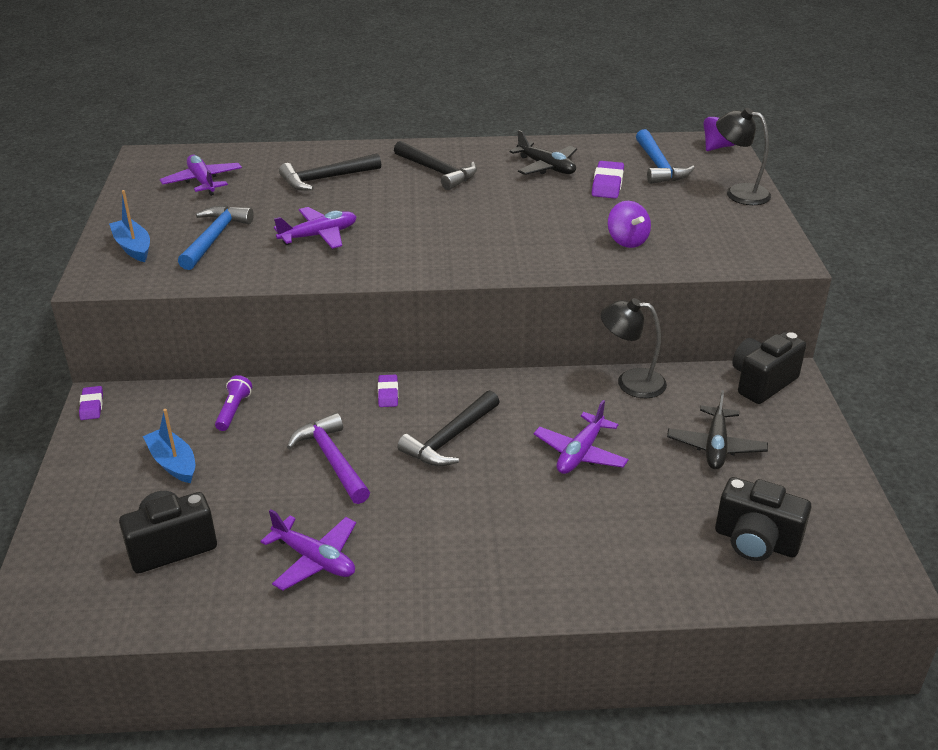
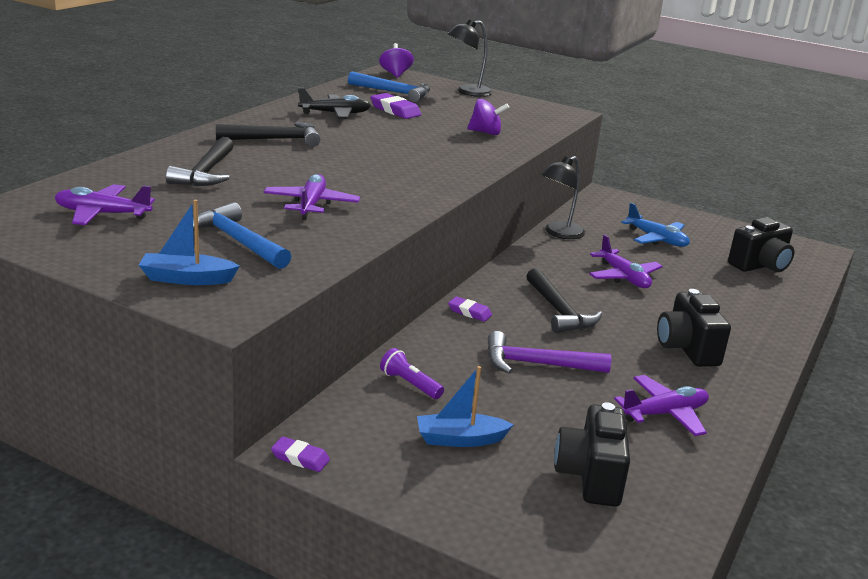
camera: 60 degrees left, 10 degrees down
(715, 446) = (656, 239): black plane -> blue plane
(762, 383) = (603, 203): black camera -> black camera (687, 349)

